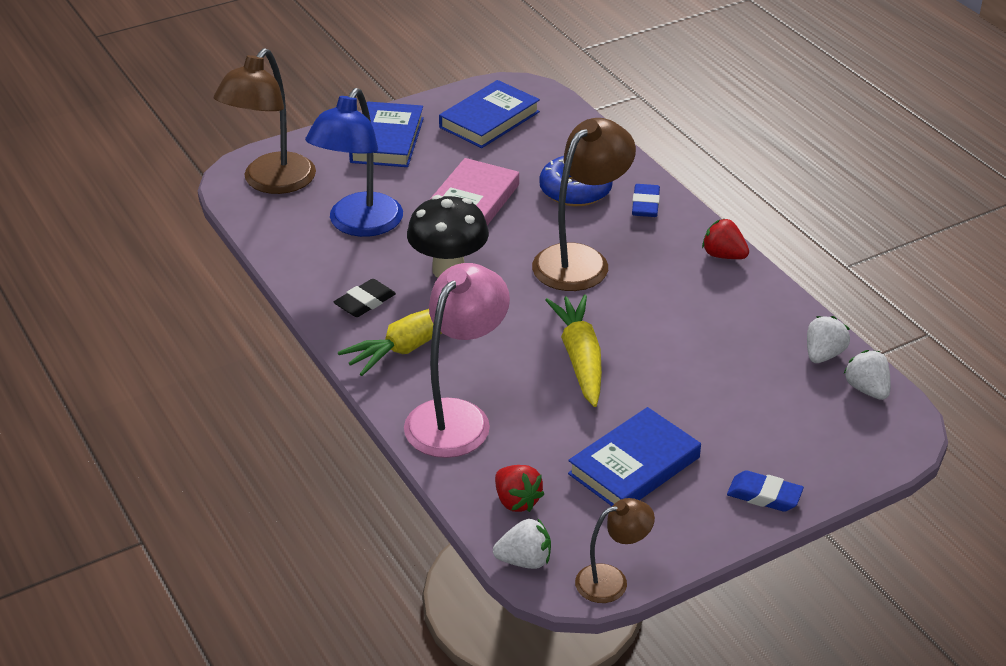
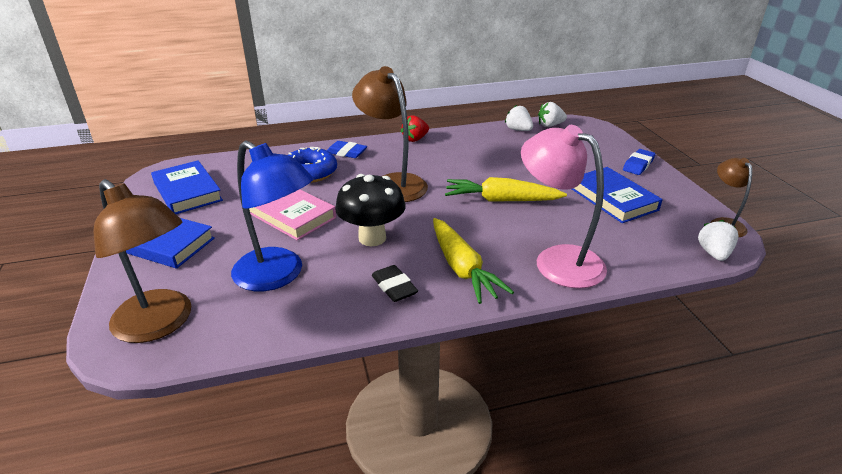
camera: 75 degrees left, 5 degrees down
(516, 501) = (652, 247): red strawberry -> none

